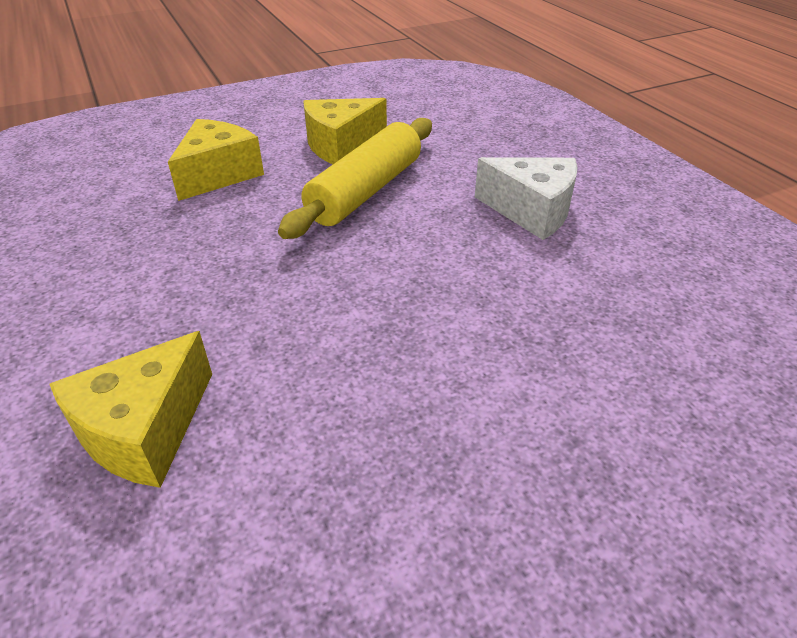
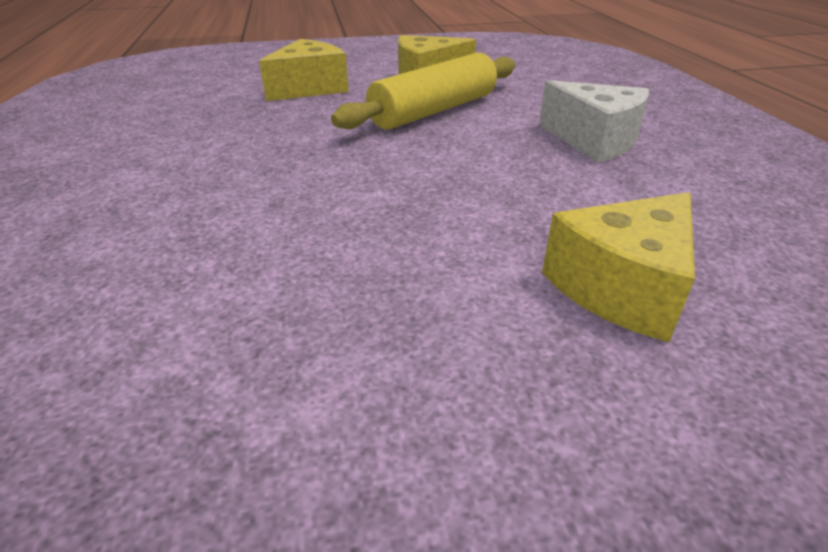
camera: 15 degrees right, 5 degrees down
(145, 430) = (137, 248): yellow cheese -> yellow cheese (622, 287)

